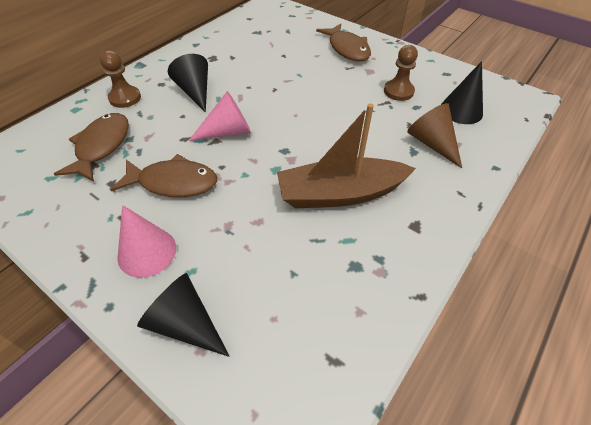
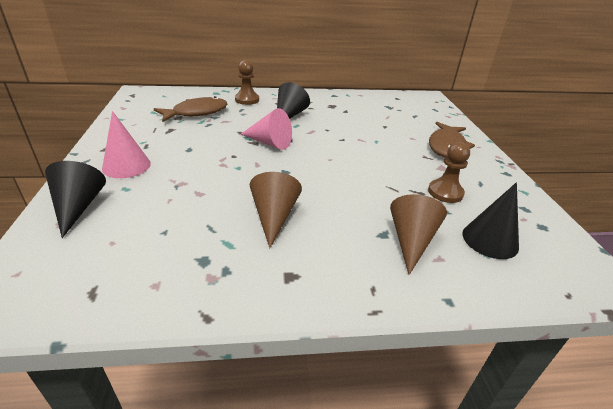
camera: 45 degrees right, 15 degrees down
(173, 182) = (196, 147): brown fish -> none
(340, 194) = (274, 217): brown boat -> brown cone

